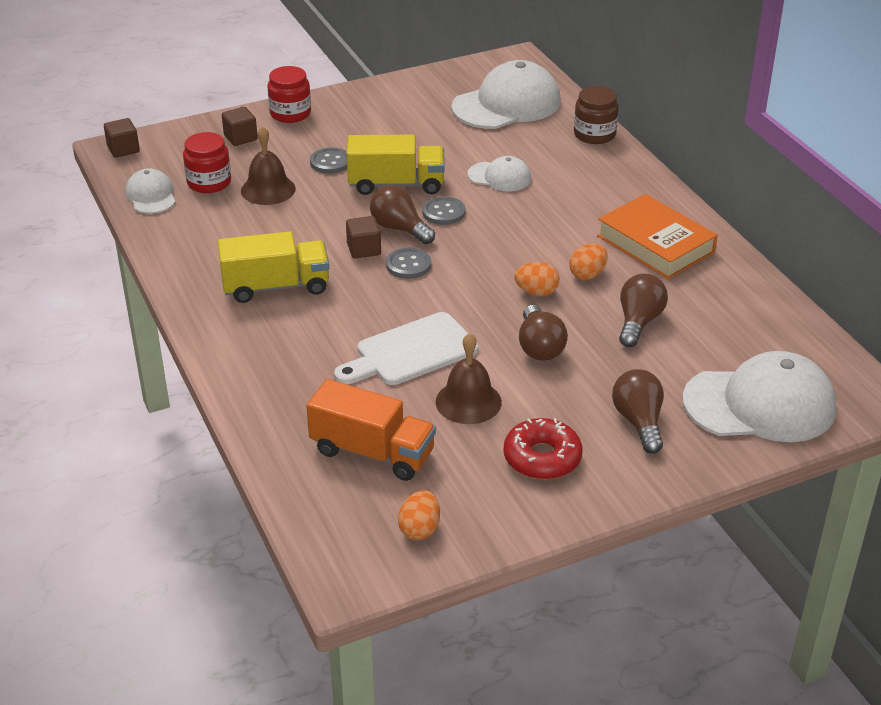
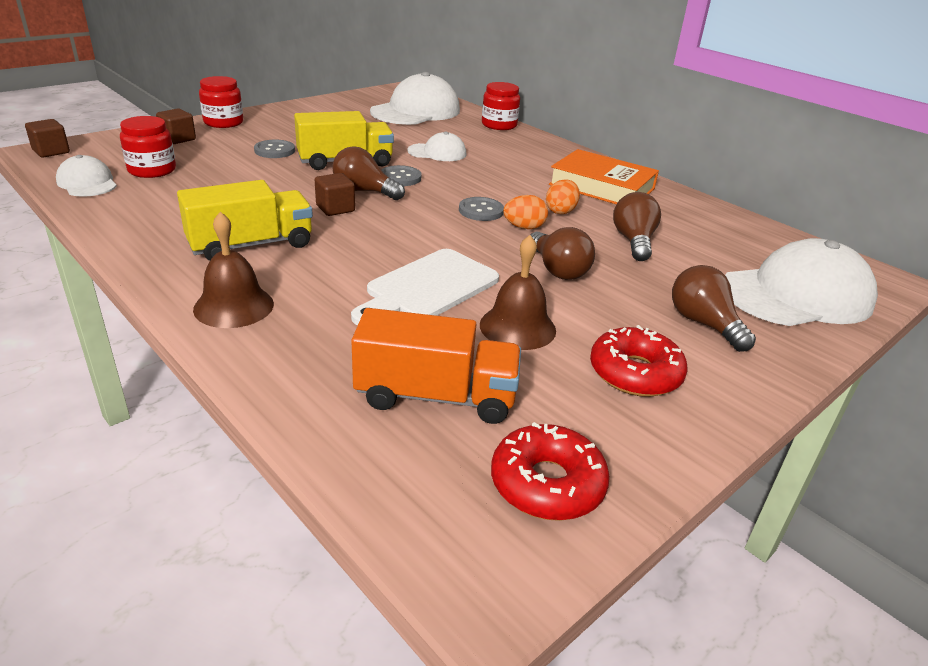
camera: 20 degrees left, 5 degrees down
(268, 189) = (217, 172): brown bell -> brown bell (234, 306)
(408, 265) = (387, 217): grey button -> grey button (481, 211)
(419, 529) = (547, 484): orange egg -> red donut
(594, 134) = (499, 125): brown jar -> red jar

